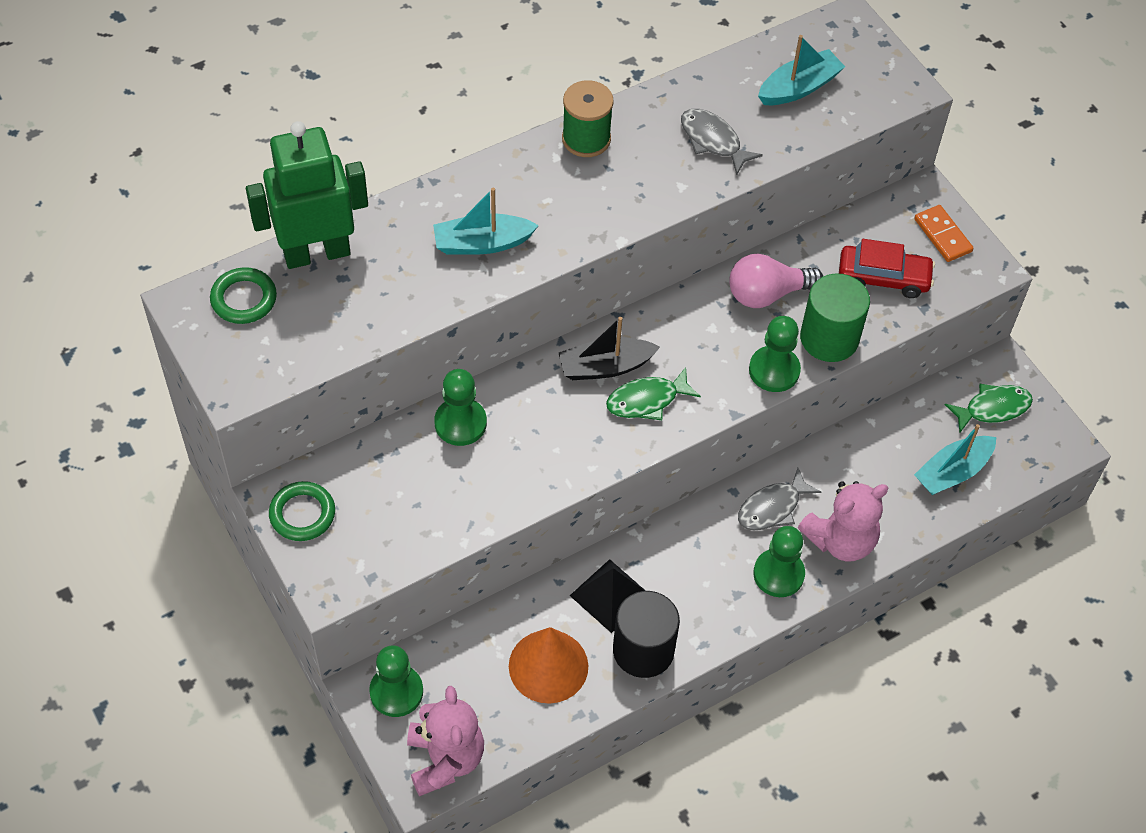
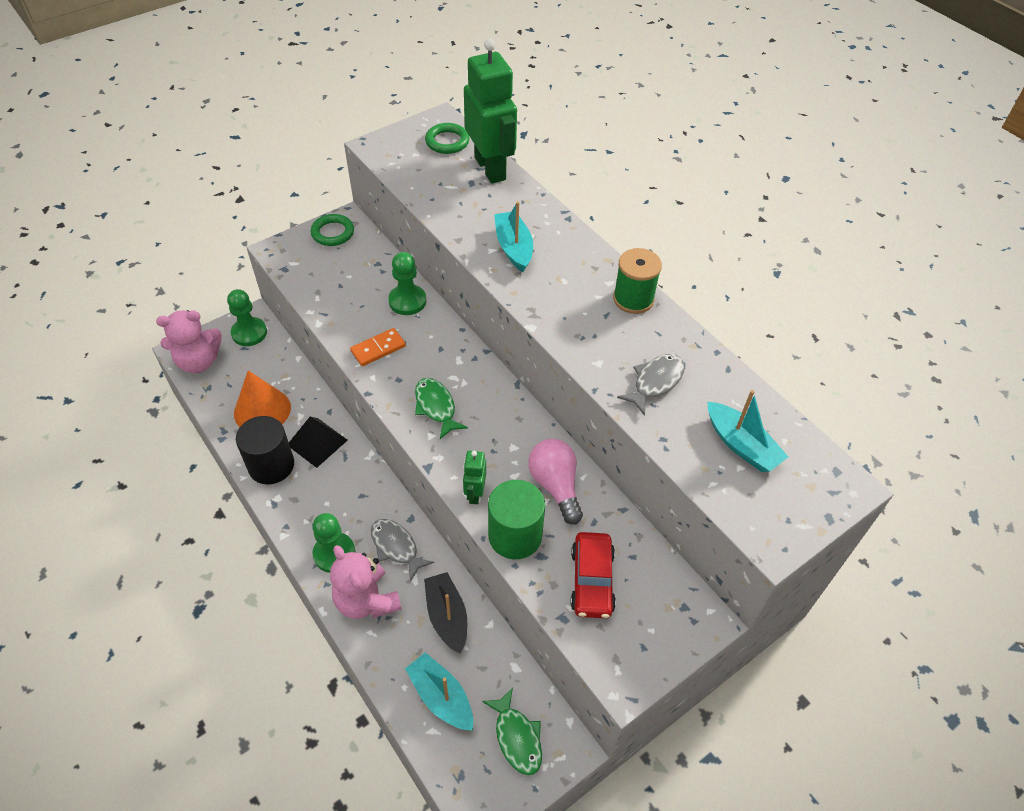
camera: 85 degrees right, 5 degrees down
(605, 367) = (465, 379): black boat -> black boat (447, 616)
(774, 370) = (474, 493): green pawn -> green robot
(943, 235) = (656, 636): orange domino -> orange domino (378, 349)

